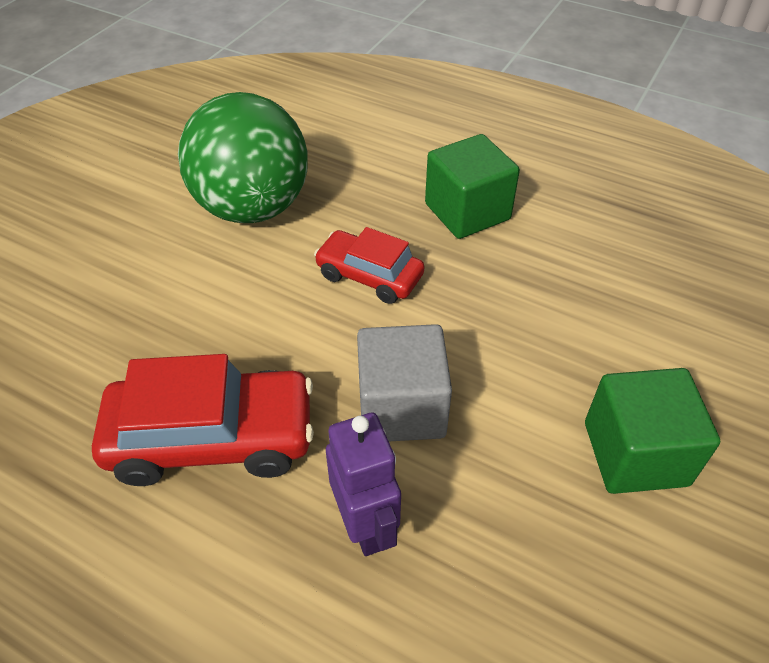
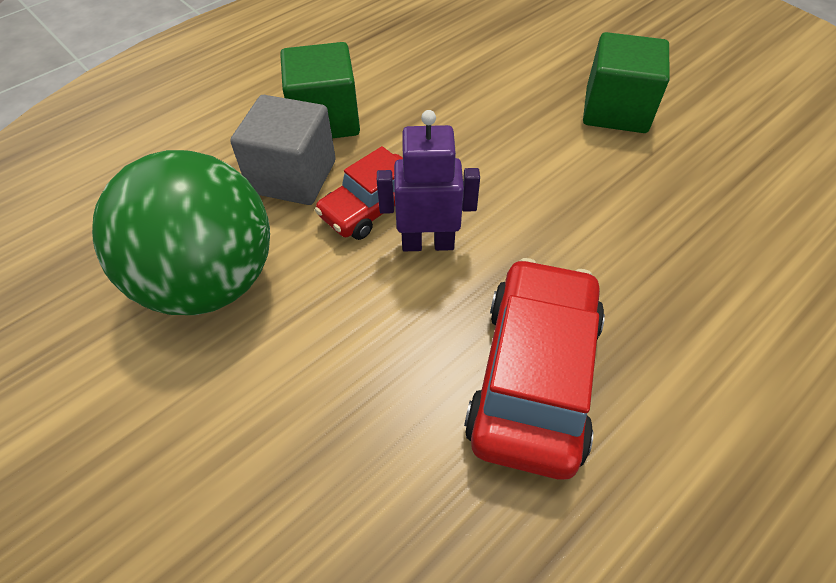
camera: 70 degrees left, 5 degrees up
(366, 525) = (651, 277): purple robot -> purple robot (428, 243)
(401, 407) = (538, 224): grey cube -> grey cube (293, 177)

